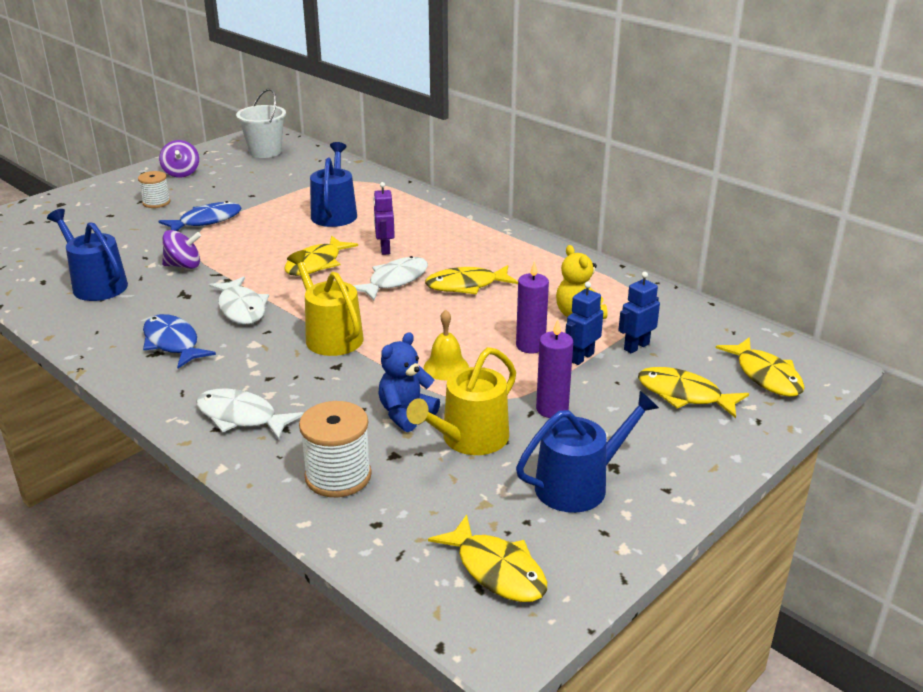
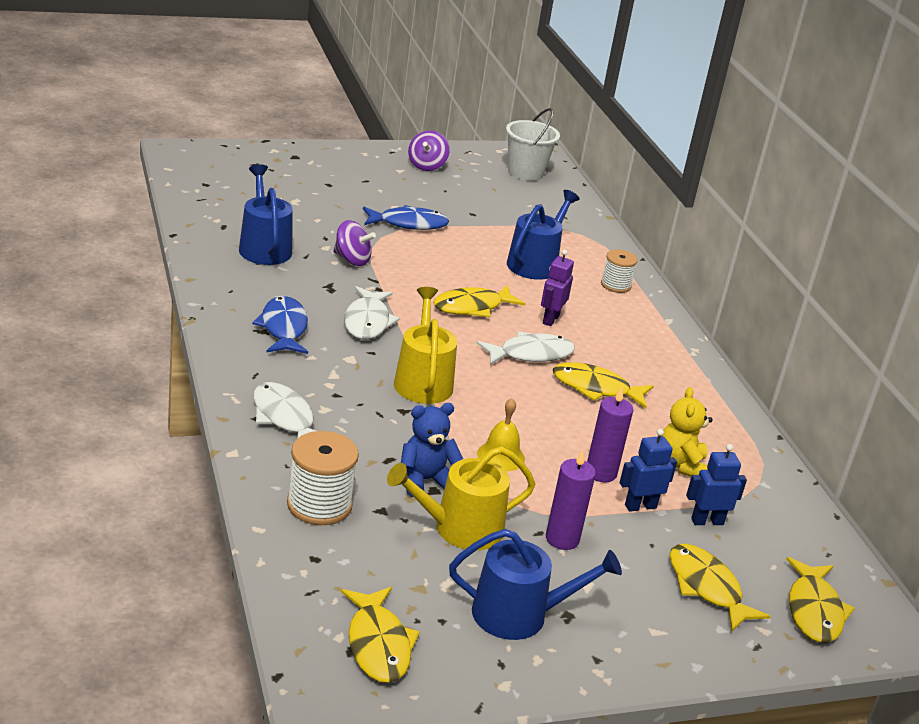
camera: 25 degrees right, 0 degrees up
(156, 202) = (379, 187): white spool -> white spool (615, 285)

